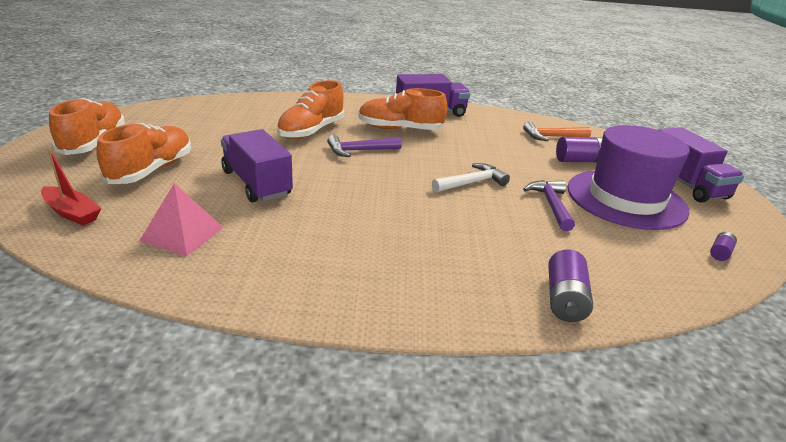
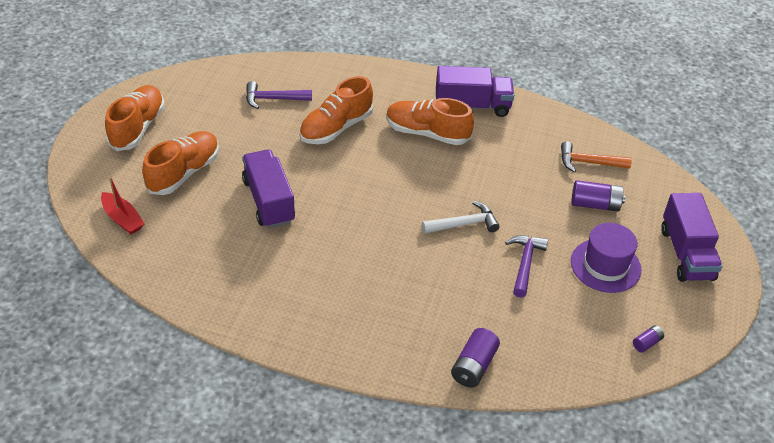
camera: 15 degrees right, 15 degrees up
(182, 234) = (202, 254): pink pyramid -> none
(359, 151) = (374, 164): purple hammer -> purple hammer (273, 99)
(626, 199) = (605, 265): purple hat -> purple hat, size x0.63

